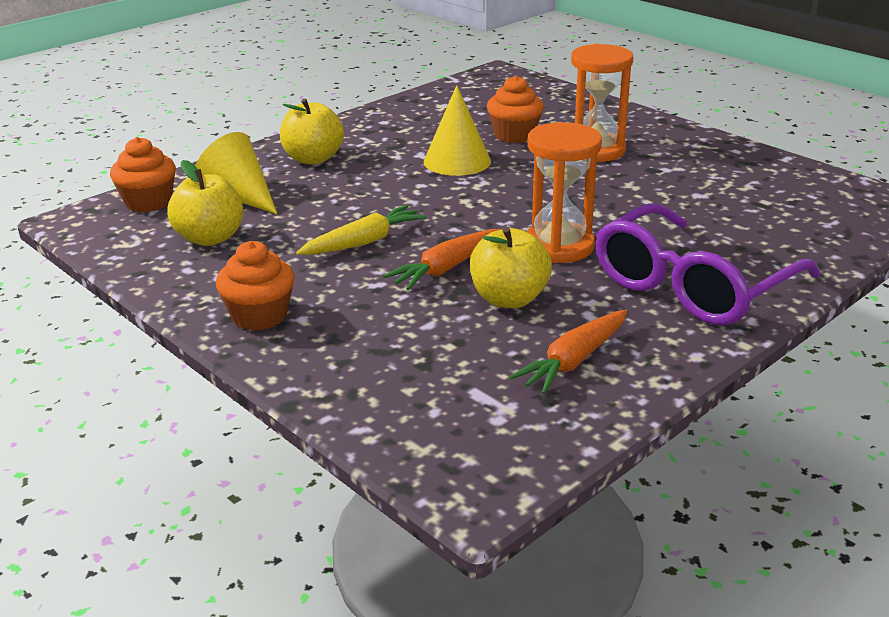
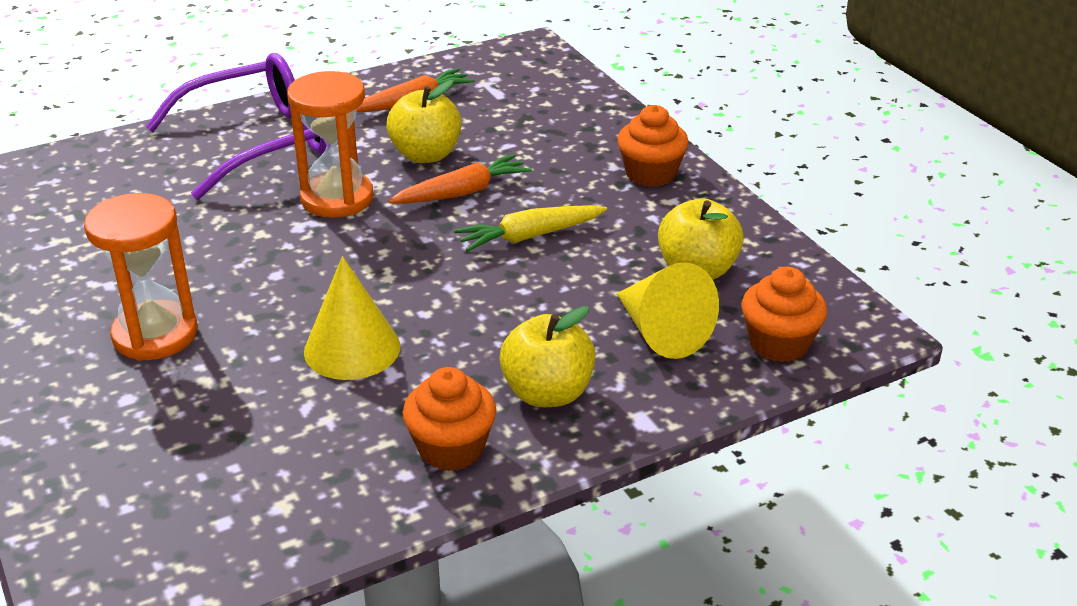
camera: 165 degrees left, 5 degrees up
(514, 135) = (232, 391): orange cupcake -> orange cupcake (451, 448)

